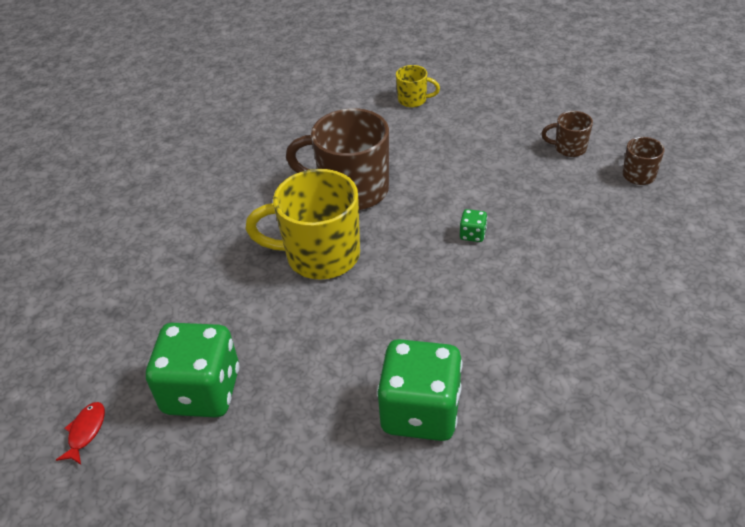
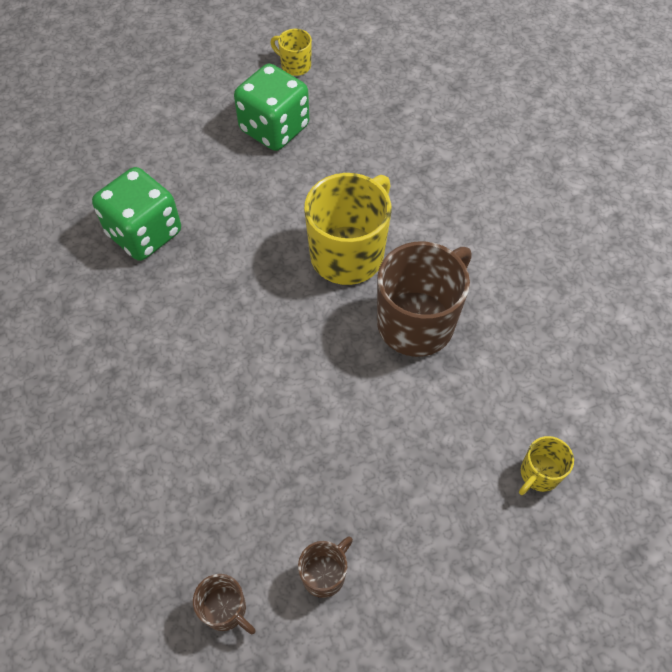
camera: 120 degrees right, 15 degrees up
(86, 431) = (295, 65): red fish -> yellow mug
(472, 234) = (276, 381): green dice -> none

